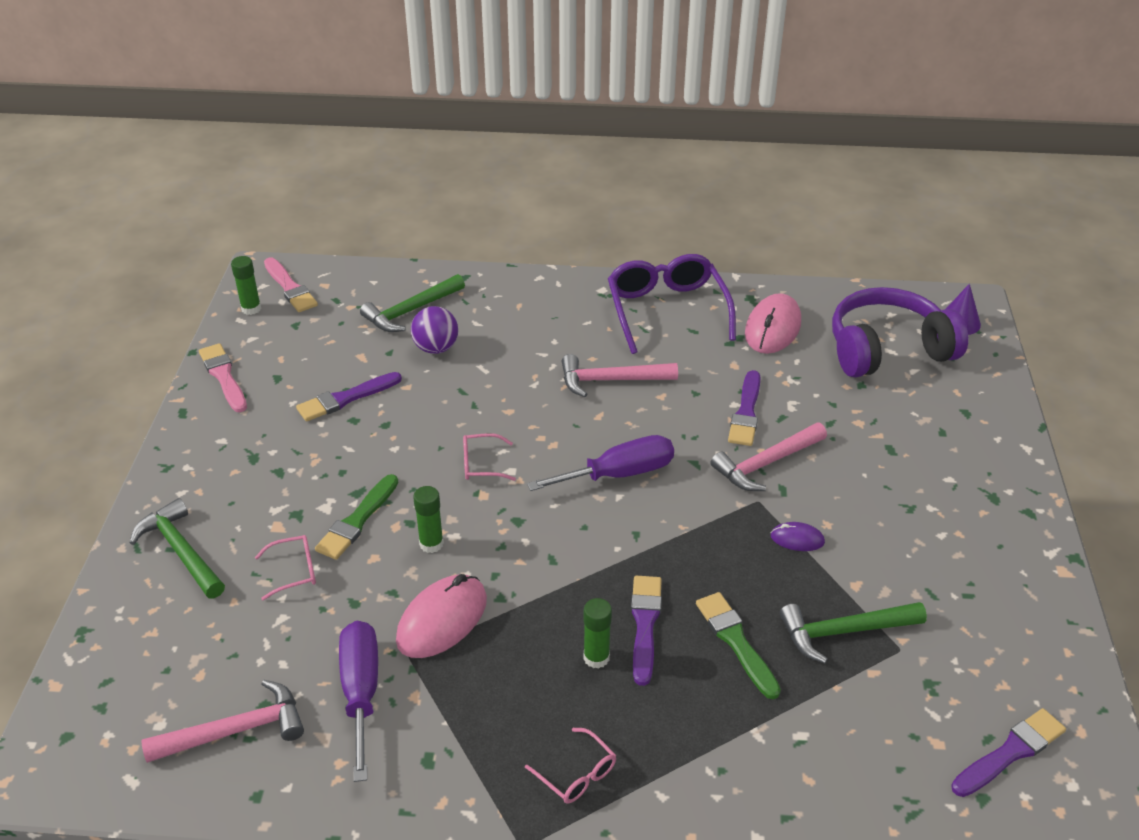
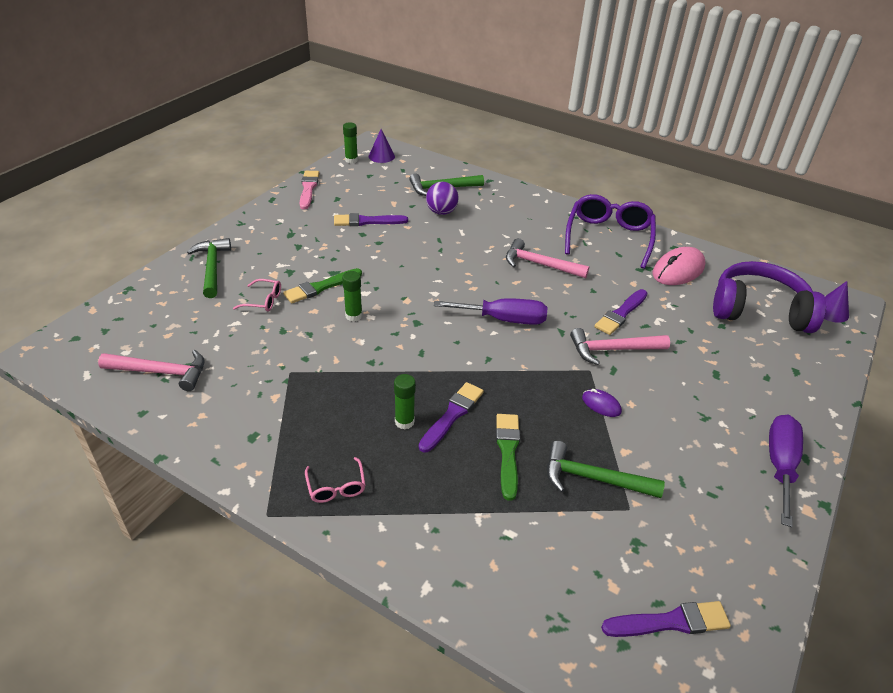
camera: 25 degrees right, 0 degrees up
(290, 288) = (381, 156): pink brush -> purple cone
(361, 692) = (246, 381): purple screwdriver -> purple screwdriver (780, 465)
(442, 620) = (325, 360): pink mouse -> none
(481, 464) = (419, 283): pink glasses -> none

